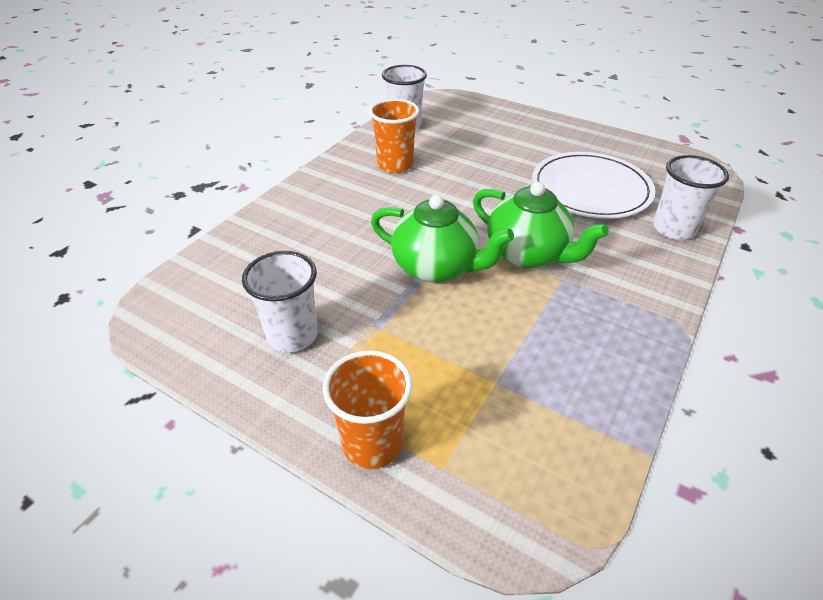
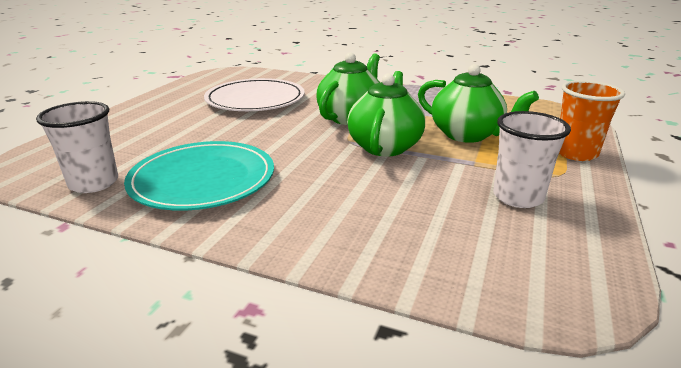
camera: 100 degrees left, 15 degrees down
(395, 165) = (203, 179): orange cup -> turquoise plate
(457, 346) = (467, 135): none -> green teapot
(673, 229) = (304, 82): white cup -> none

